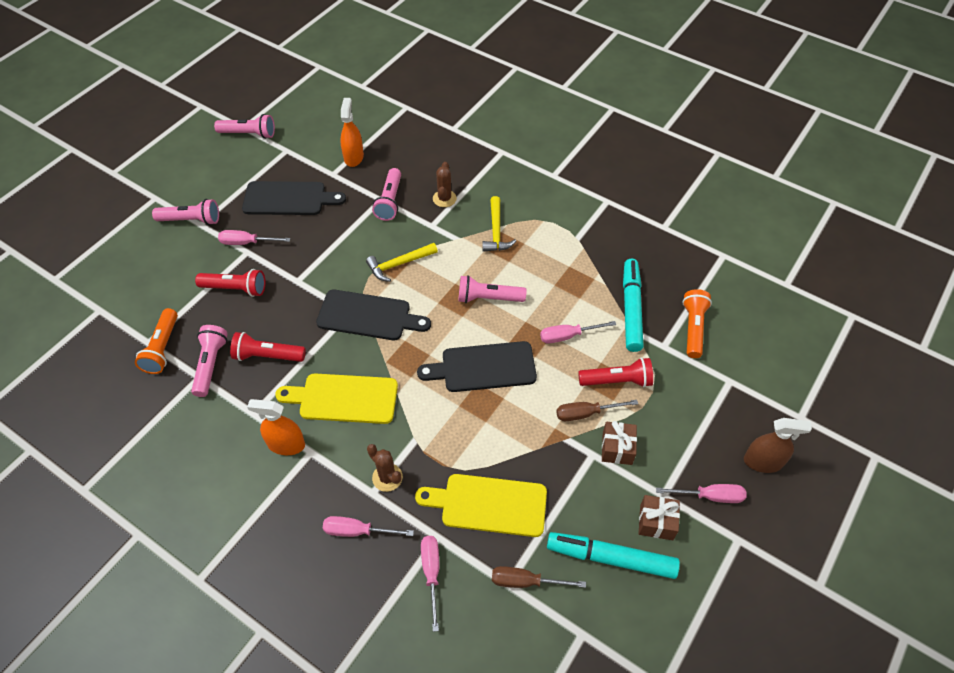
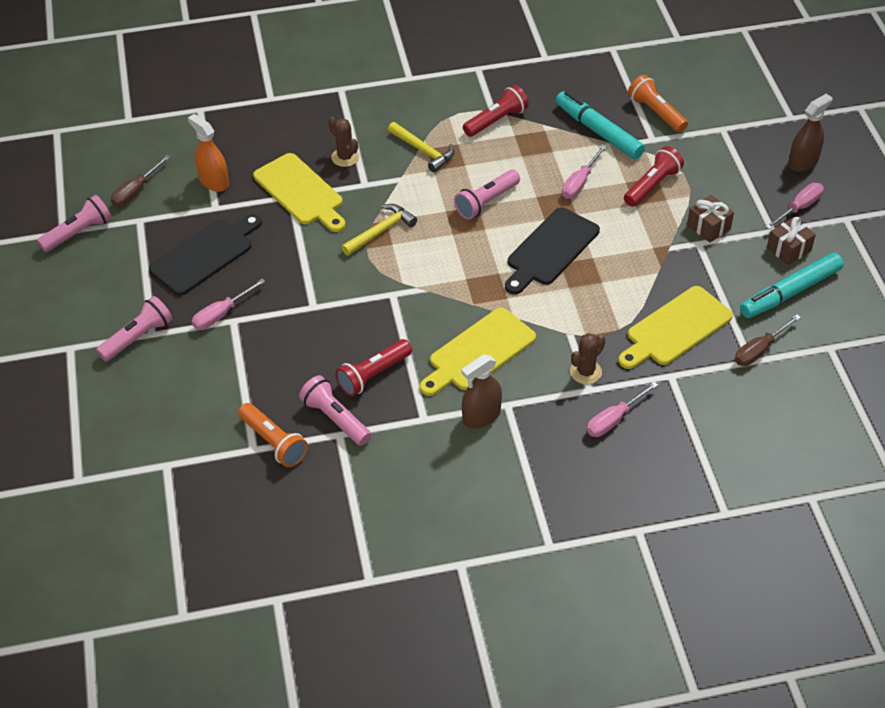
camera: 45 degrees left, 5 degrees down
(235, 289) = (268, 353): red flashlight -> red flashlight (496, 120)
(286, 444) = (481, 416): orange spray bottle -> brown spray bottle
(368, 316) = (412, 285): black cutting board -> none
(387, 477) = (585, 372): brown cactus -> brown cactus turned 45 degrees counterclockwise
(390, 201) = (301, 192): pink flashlight -> yellow cutting board
(399, 264) = (380, 231): yellow hammer -> yellow hammer turned 150 degrees counterclockwise
(431, 573) = (697, 398): pink screwdriver -> none
(586, 413) = (660, 222): brown screwdriver -> brown screwdriver (136, 191)

